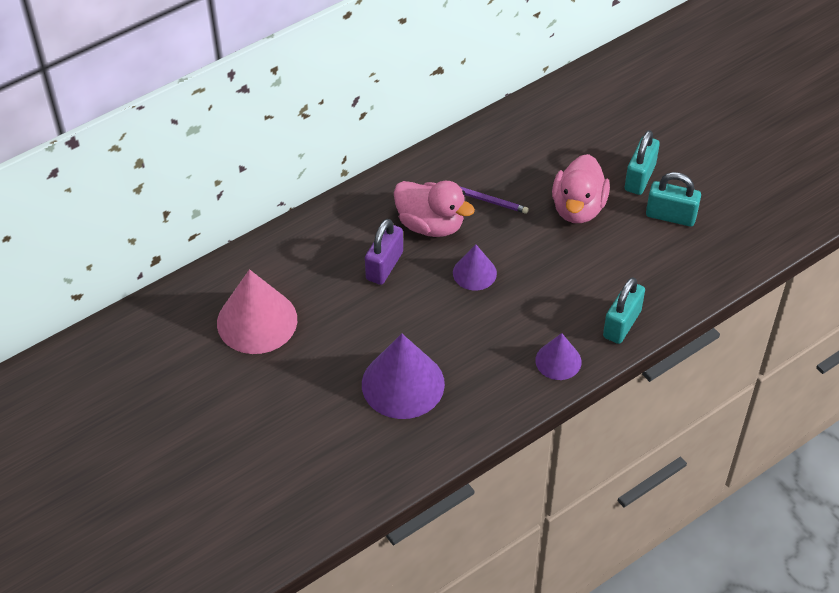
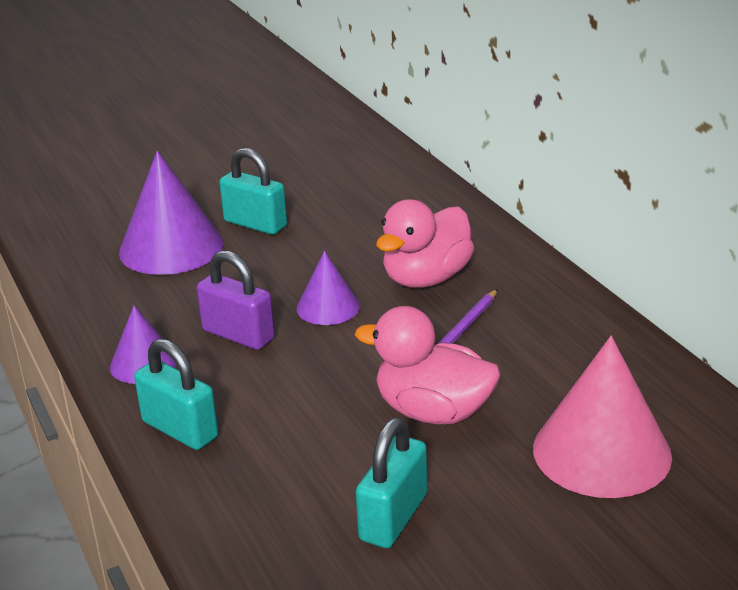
camera: 100 degrees right, 20 degrees down
(257, 321) = (305, 166): pink cone -> pink cone (601, 451)
(384, 266) = (362, 242): purple padlock -> purple padlock (238, 335)
(640, 177) = (495, 491): turquoise padlock -> turquoise padlock (255, 224)

